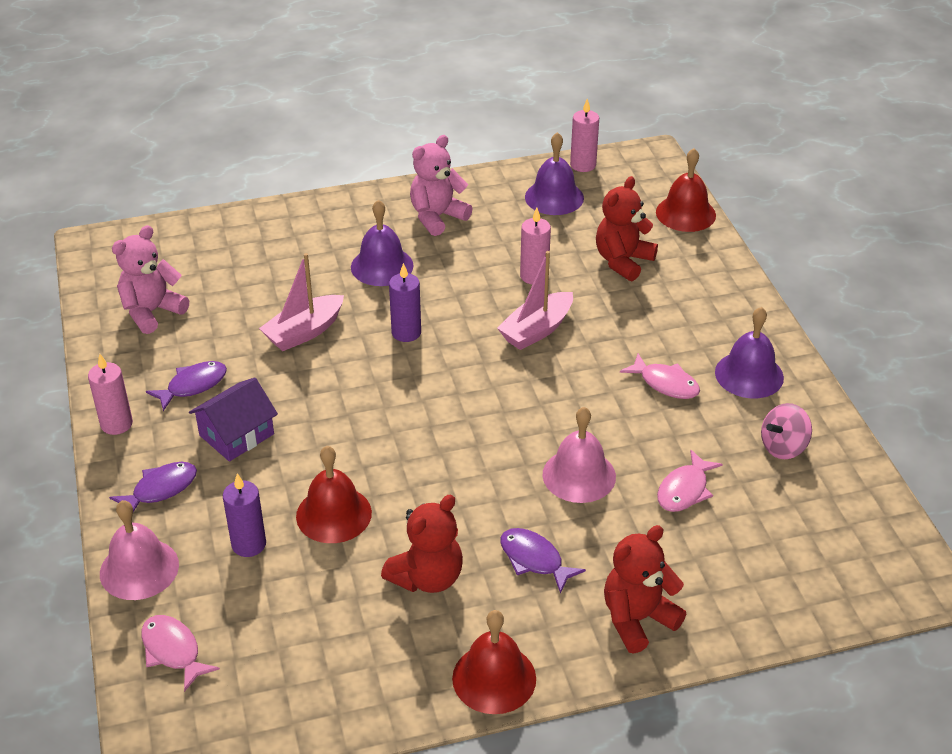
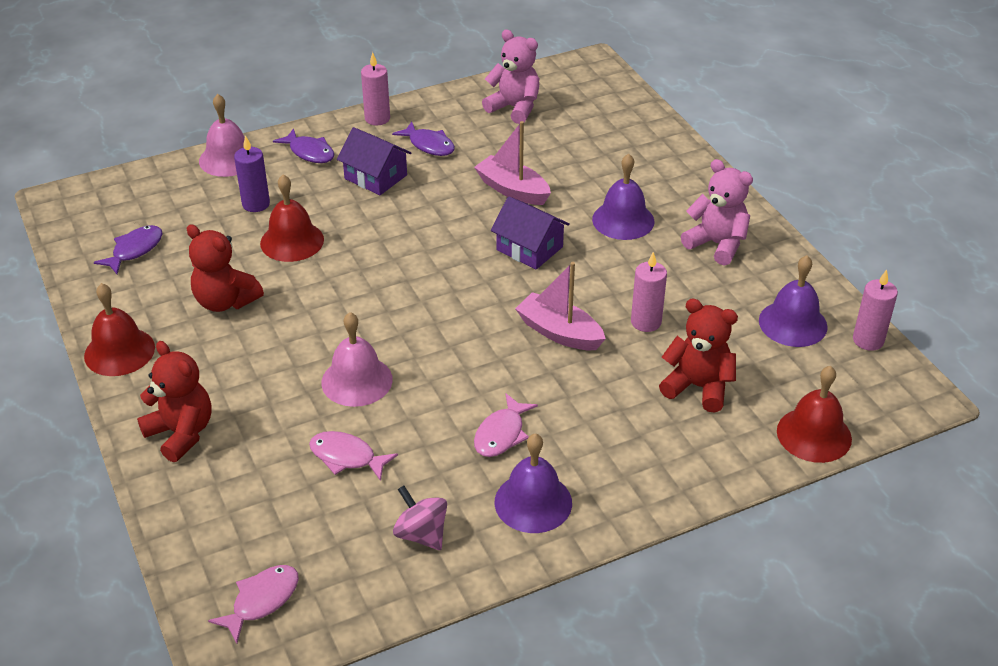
camera: 80 degrees right, 0 degrees up
(173, 651) = (151, 189): pink fish -> pink fish (262, 601)
(406, 332) = (529, 248): purple candle -> purple house
(534, 560) = (248, 361): purple fish -> purple fish (135, 250)

